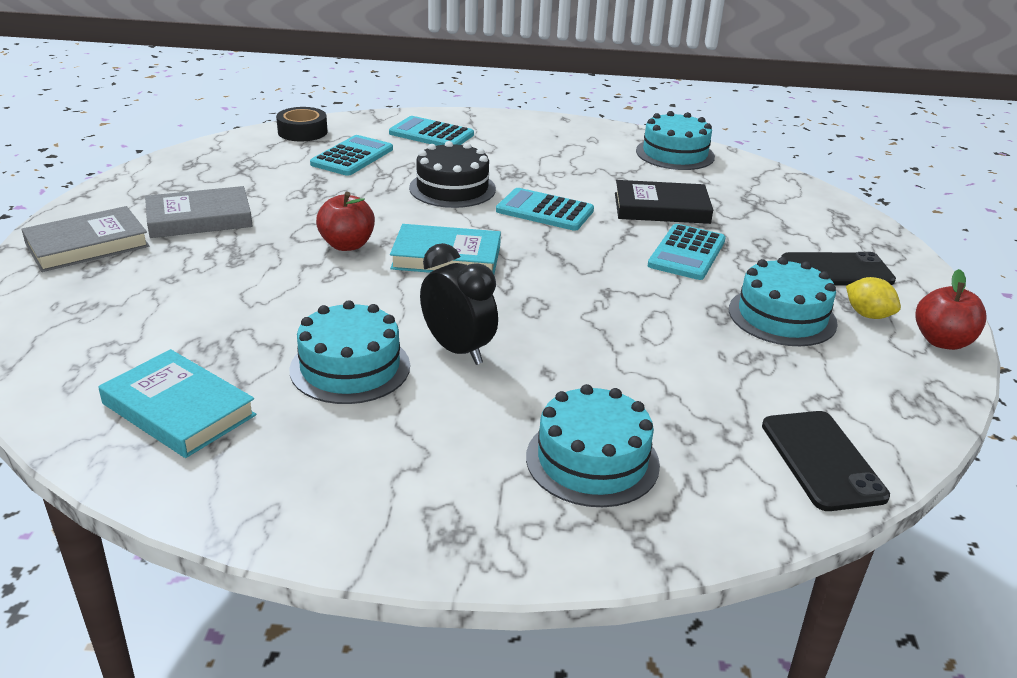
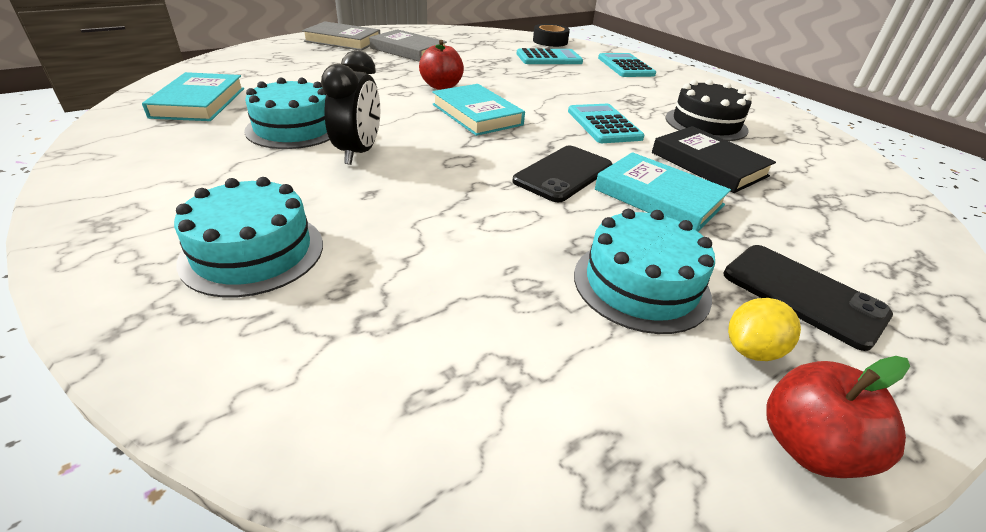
camera: 50 degrees right, 5 degrees up
(452, 188) = (570, 91): black cake -> black cake (705, 124)
(675, 154) = (811, 143): turquoise cake -> none
(687, 253) = (658, 197): turquoise calculator -> turquoise book
(822, 460) = (378, 407): black phone -> black phone (563, 174)
(868, 315) = (752, 349): yellow lemon -> yellow lemon turned 45 degrees clockwise

